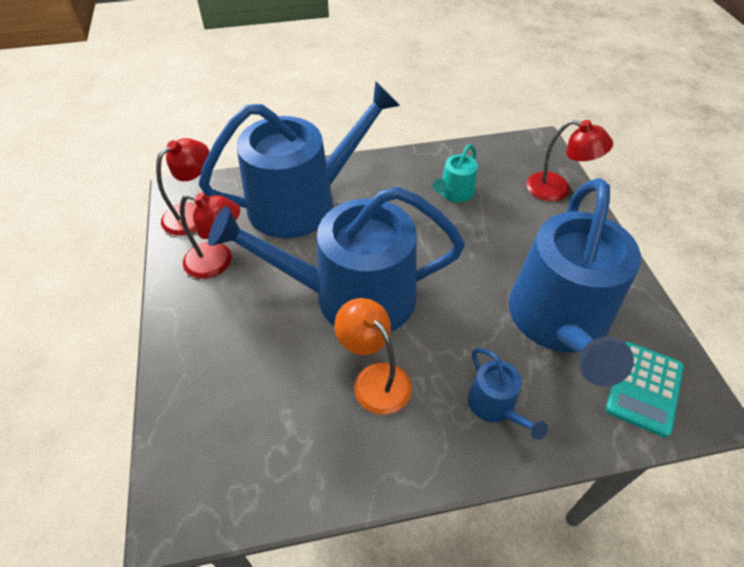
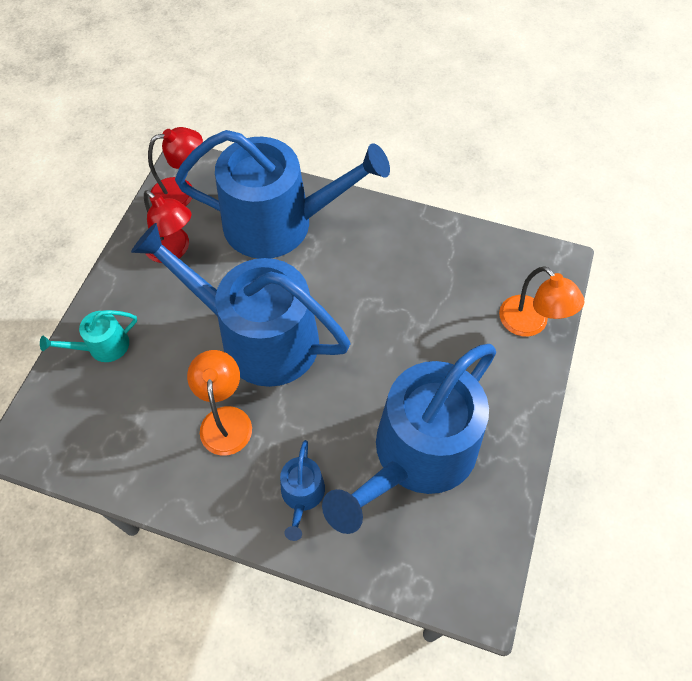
camera: 30 degrees right, 10 degrees up
(454, 193) = (424, 279): turquoise watering can -> turquoise watering can (103, 346)
(557, 189) = (530, 324): red lamp -> orange lamp
(644, 388) = (440, 553): turquoise calculator -> none

